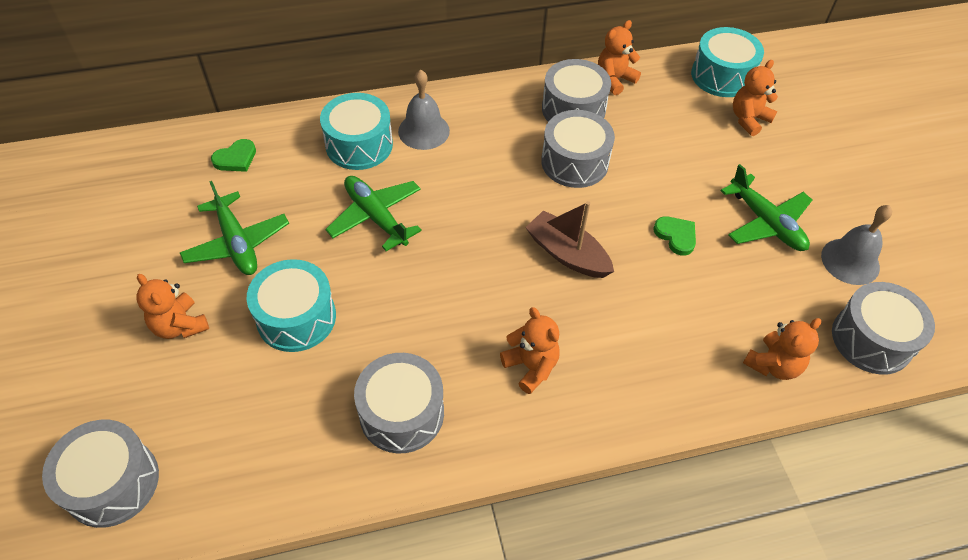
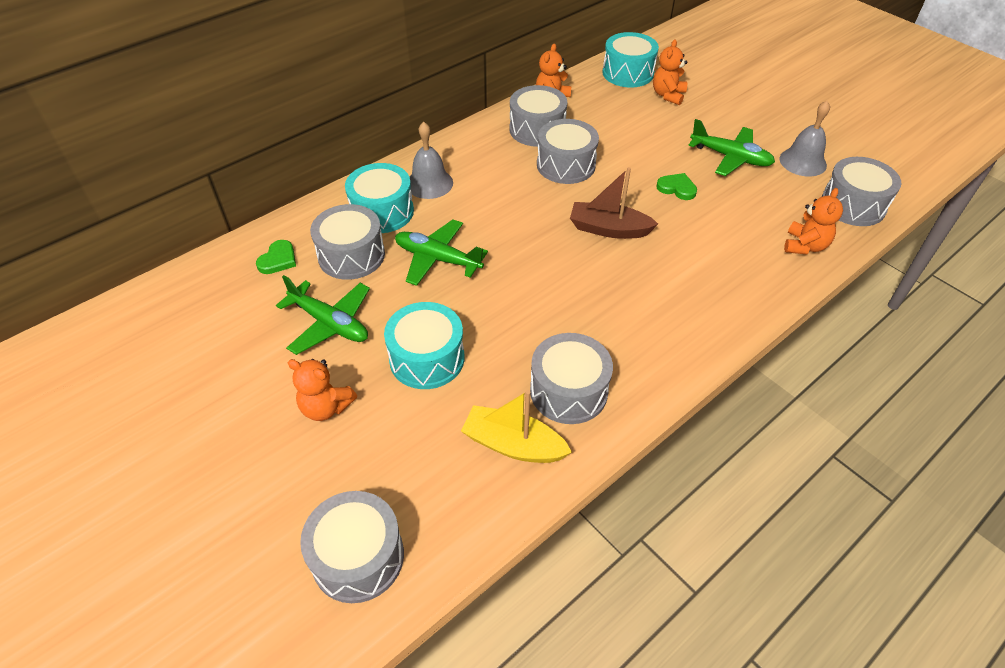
camera: 25 degrees left, 5 degrees down
(301, 180) = (351, 255): none -> grey drum
(313, 443) = (513, 445): none -> yellow boat
(531, 366) = (641, 316): orange teddy bear -> none

